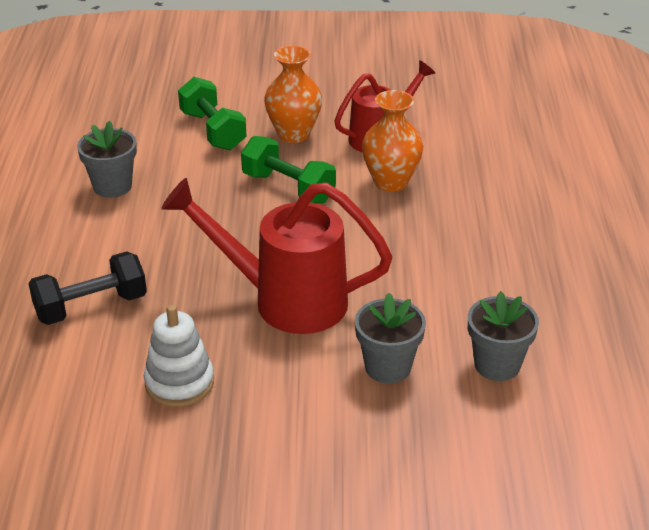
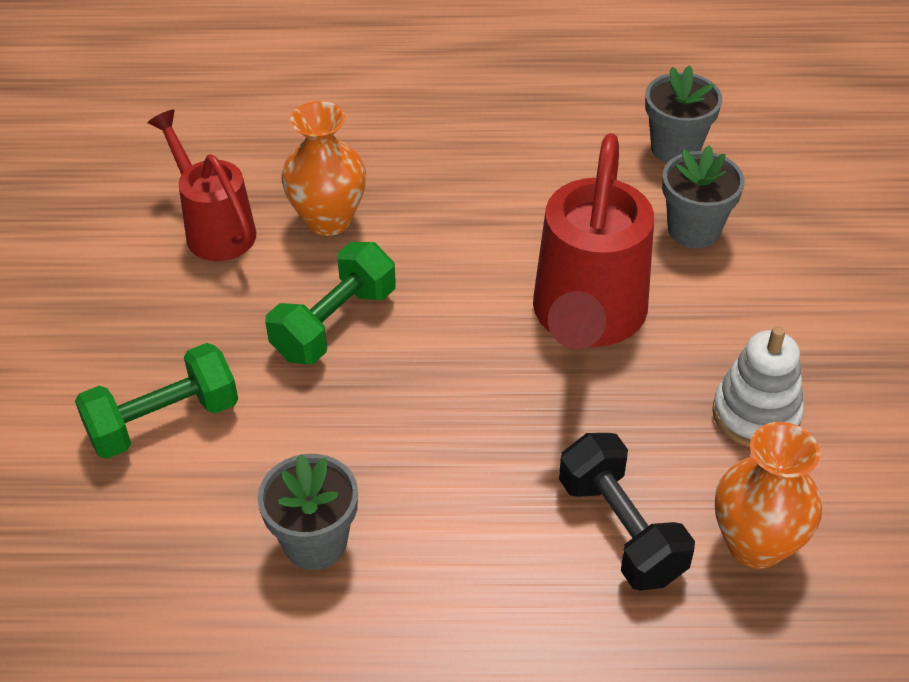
camera: 90 degrees left, 10 degrees up
(293, 134) = (190, 321): orange vase -> orange vase (755, 544)

